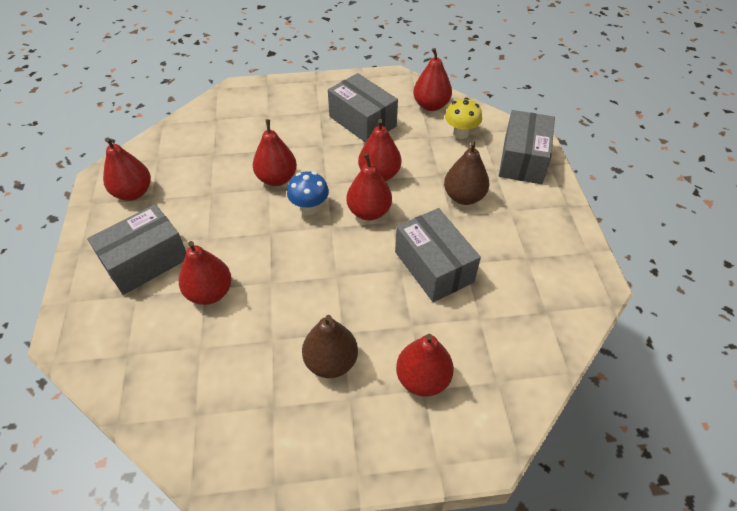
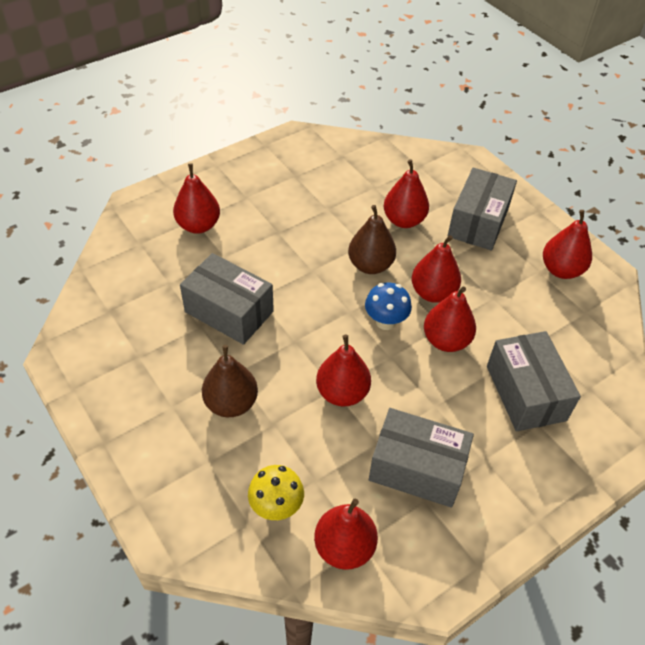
camera: 150 degrees right, 0 degrees up
(331, 362) = (273, 212): brown pear -> brown pear (370, 265)
(369, 212) = (324, 342): red pear -> red pear (433, 293)
(522, 160) = (176, 495): grey box -> grey box (525, 393)

